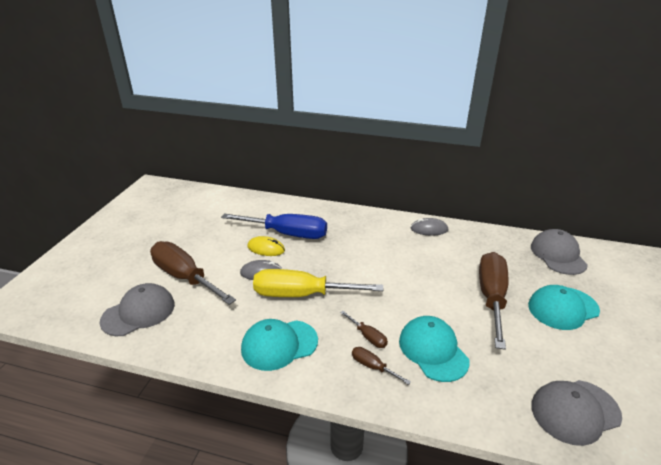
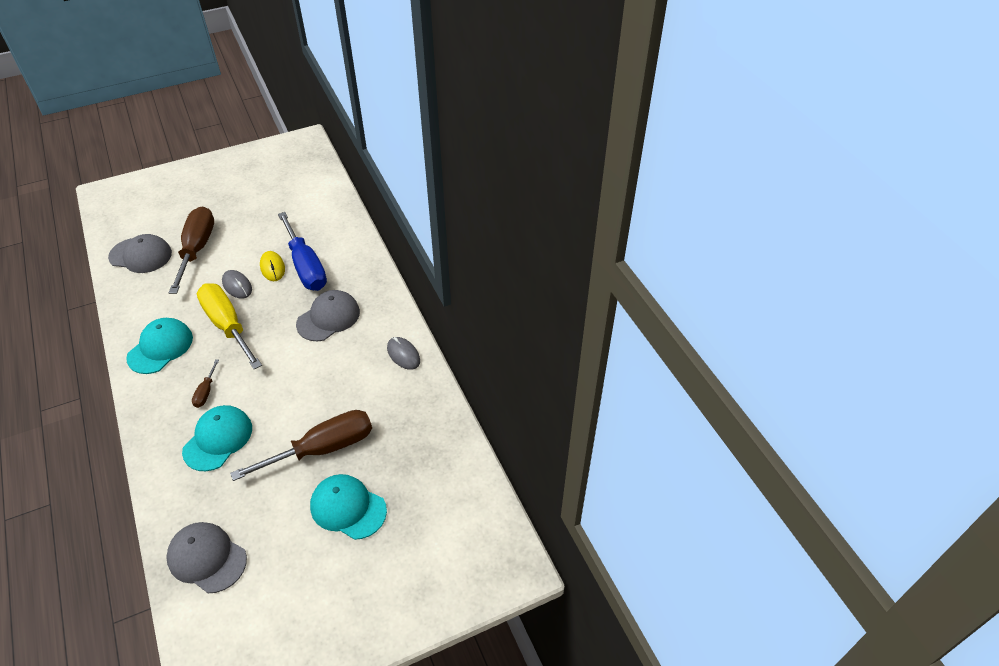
camera: 50 degrees right, 15 degrees up
(279, 345) = (160, 347): turquoise cap -> turquoise cap turned 90 degrees clockwise
(373, 367) = (173, 412): brown screwdriver -> none
(558, 255) = (446, 474): grey cap -> grey cap (328, 318)

